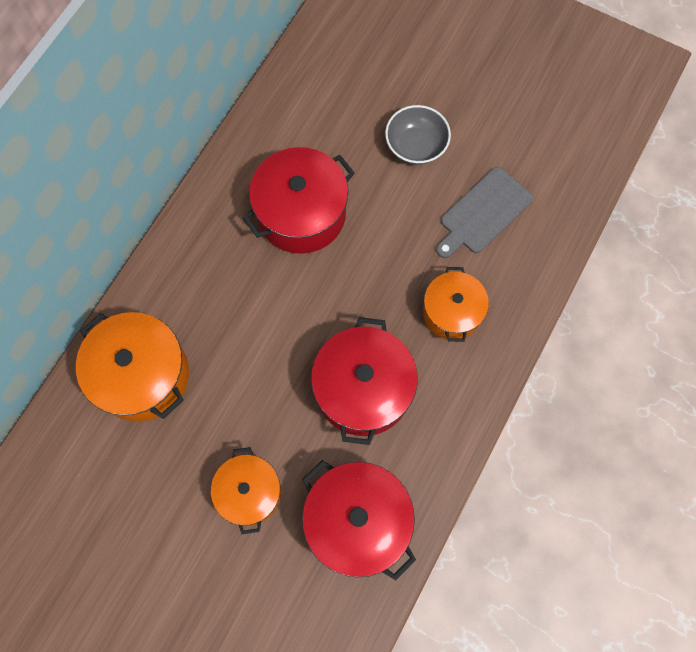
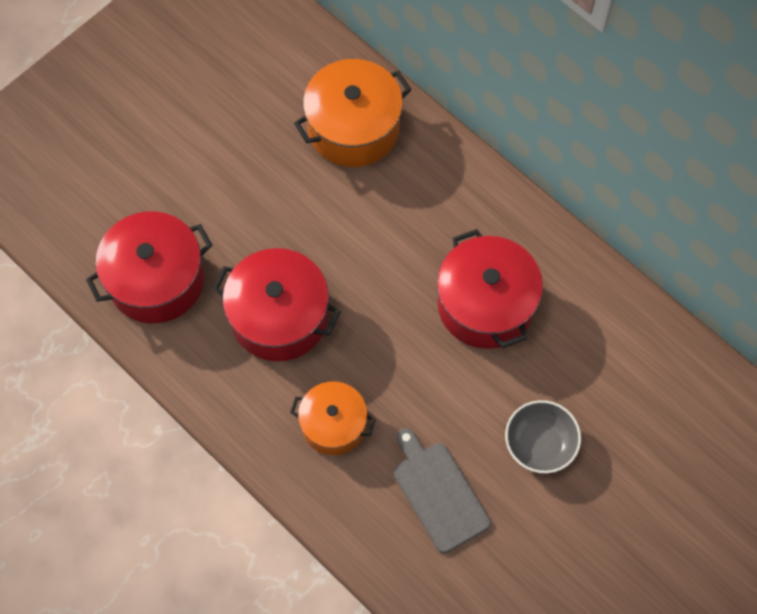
camera: 105 degrees right, 5 degrees down
(249, 492) = (214, 195): orange pot -> none

